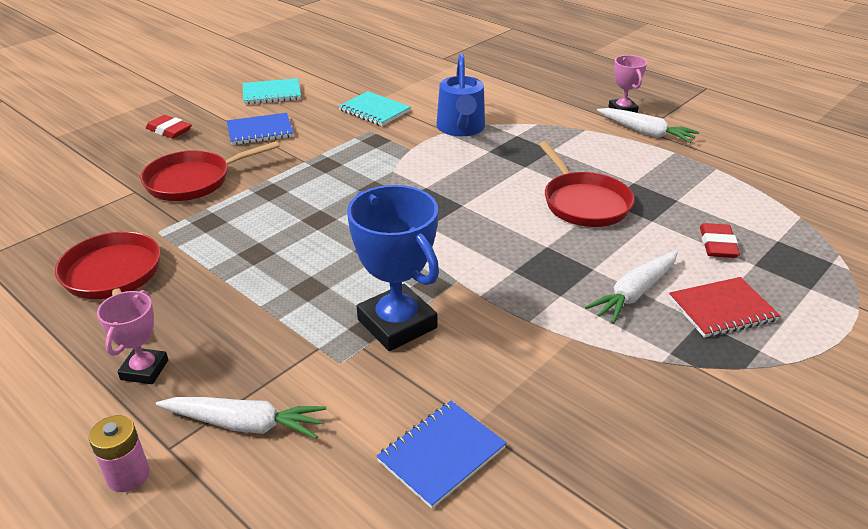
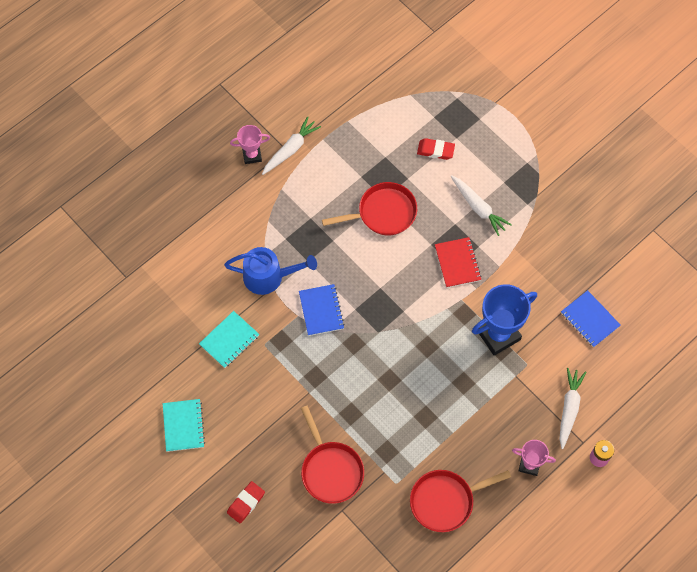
camera: 85 degrees left, 30 degrees up
(260, 131) = (255, 429): blue notebook -> blue notebook (321, 310)
(722, 309) = (494, 168): red notebook -> red notebook (457, 263)

